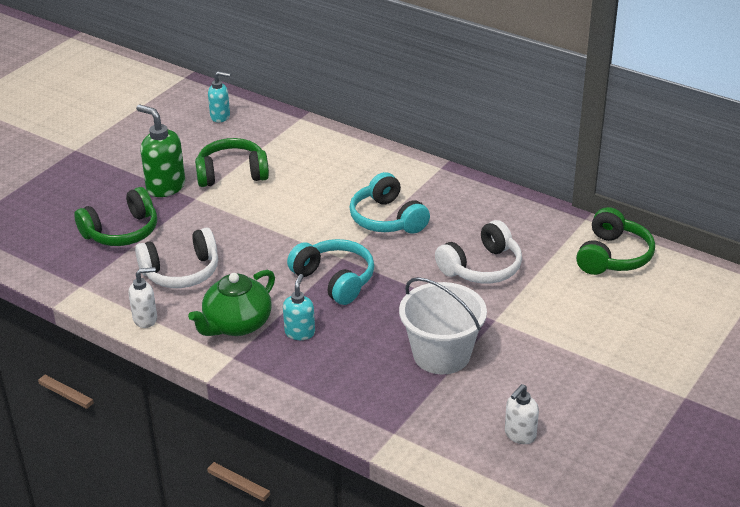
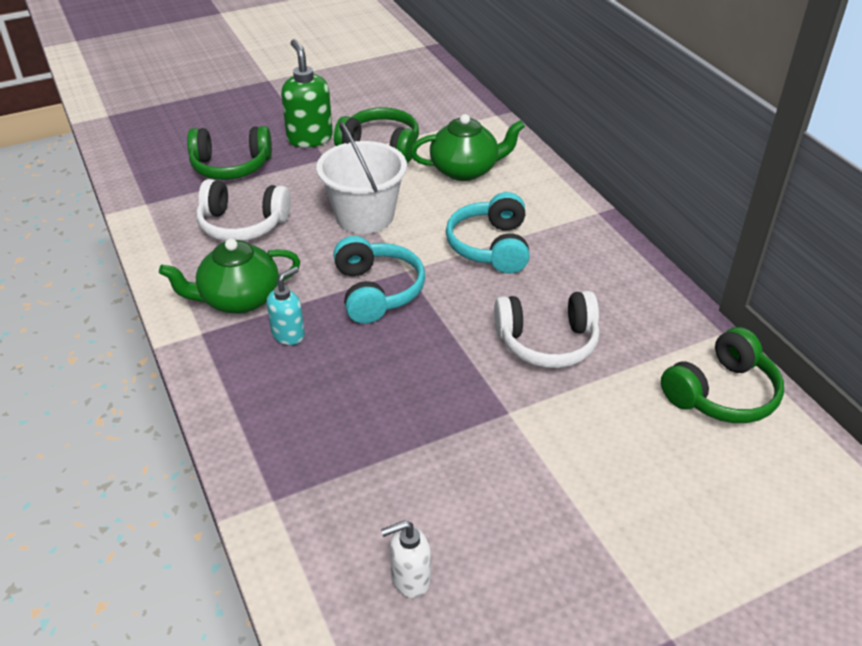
camera: 30 degrees right, 5 degrees up
(145, 319) = (165, 258): white soap dispenser -> none
(220, 117) = (422, 90): turquoise soap dispenser -> none
(316, 170) = (465, 170): none -> green teapot
(441, 354) = (410, 427): white bucket -> white bucket (364, 216)

